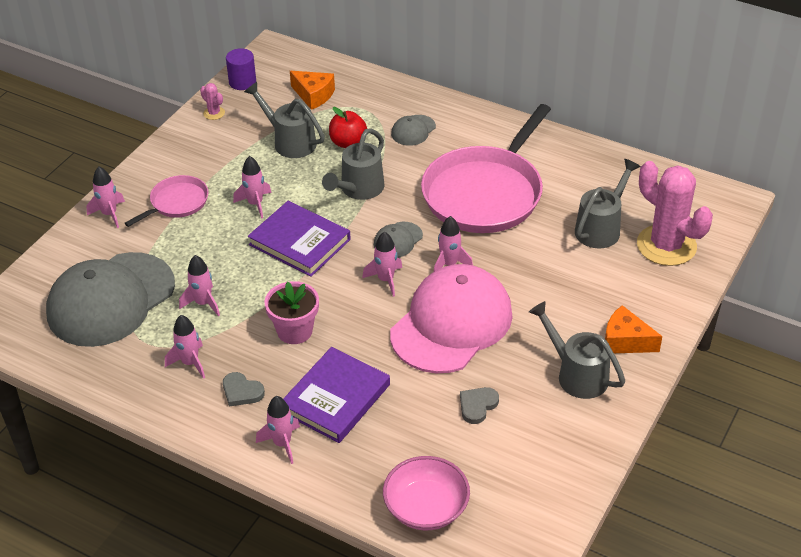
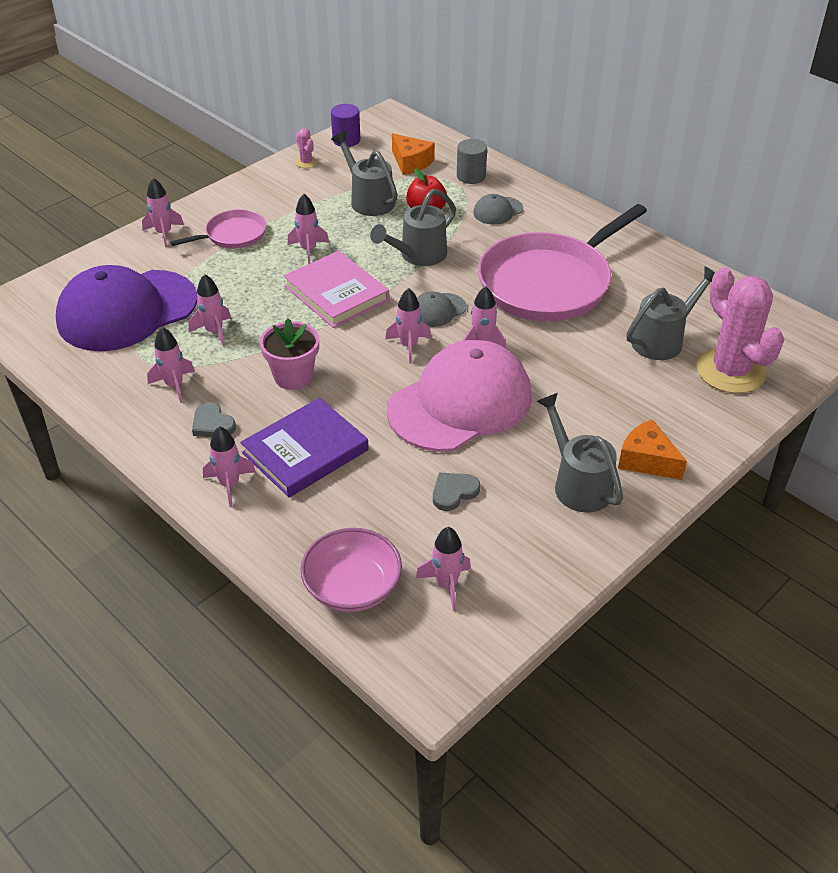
camera: 15 degrees right, 0 degrees up
(111, 300) = (127, 311): grey cap -> purple cap
(300, 242) = (336, 293): purple book -> pink book
(375, 99) = (471, 176): none -> grey cylinder
(502, 487) = (446, 585): none -> pink rocket

